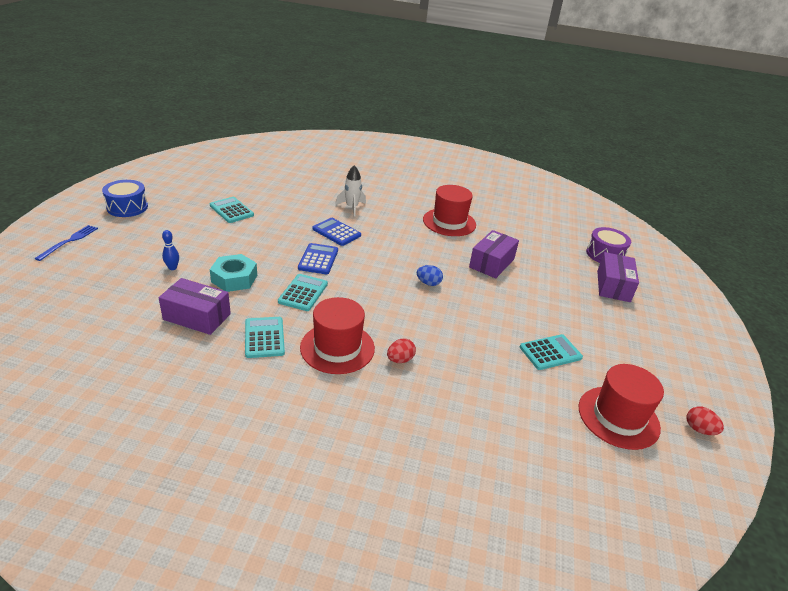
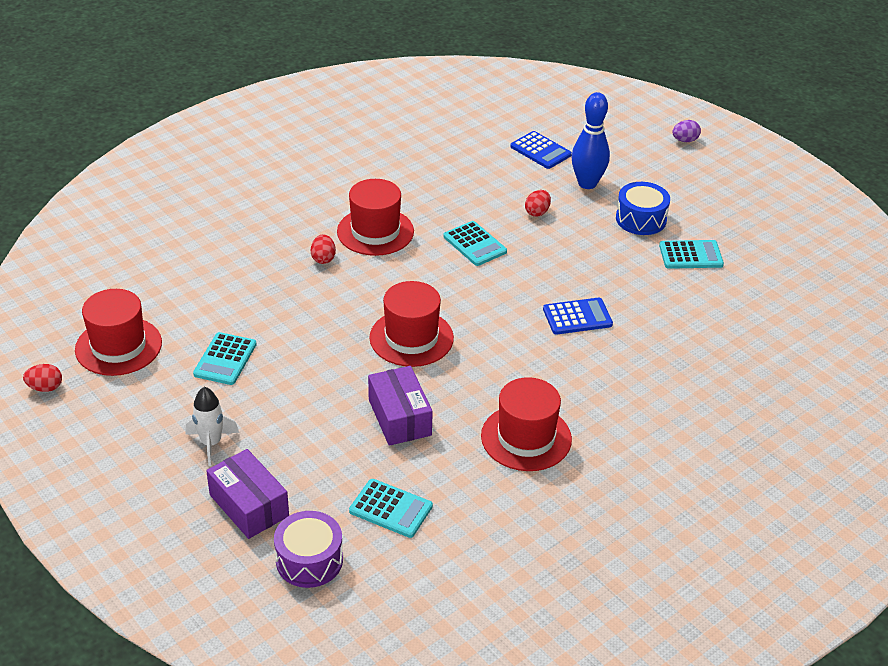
camera: 130 degrees right, 5 degrees up
(69, 241) = (685, 140): blue fork -> purple egg
(127, 207) = (744, 187): blue drum -> blue drum (641, 219)
(172, 268) = (587, 183): blue bowling pin -> blue bowling pin, size x2.13
(197, 316) = (492, 175): purple box -> none
(234, 278) = (537, 212): turquoise nut -> red egg
(264, 337) = (429, 199): turquoise calculator -> turquoise calculator (391, 509)
(318, 259) = (528, 278): blue calculator -> blue calculator (540, 151)
(352, 207) = (634, 359): white rocket -> white rocket (211, 443)
(428, 283) = (411, 338): blue egg -> red hat

